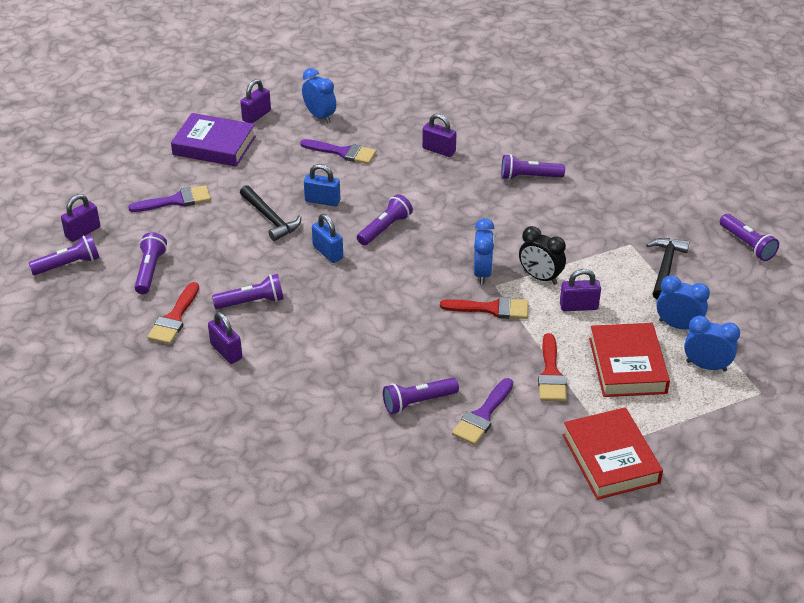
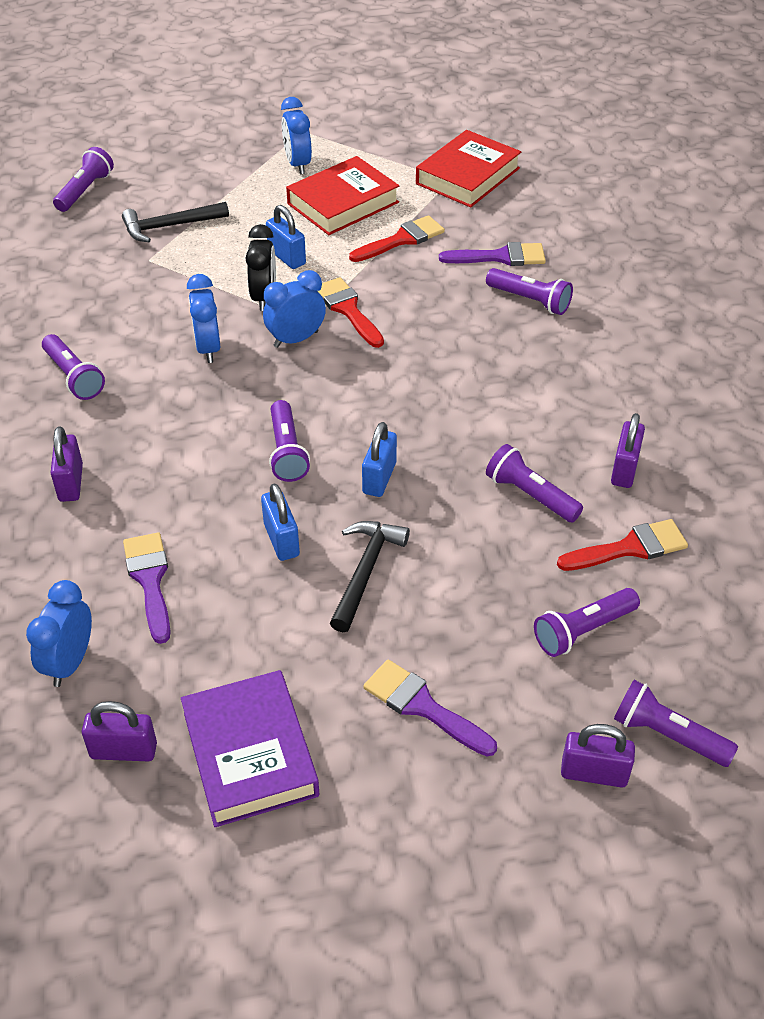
camera: 125 degrees left, 5 degrees up
(385, 228) = (287, 451): purple flashlight -> purple flashlight turned 105 degrees counterclockwise
(578, 306) = (286, 257): purple padlock -> blue padlock
(678, 325) = (256, 193): blue clock -> blue clock (208, 348)

